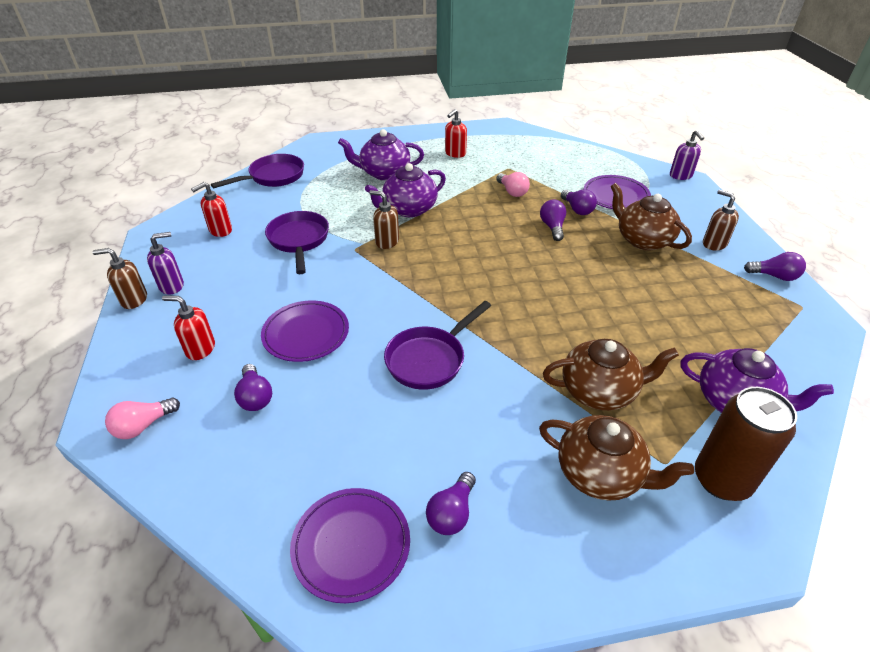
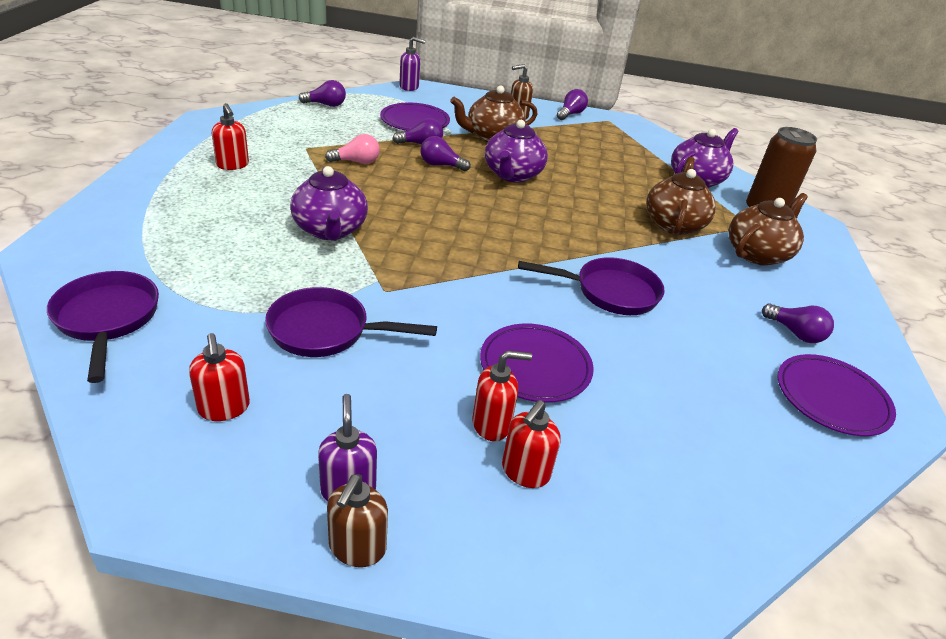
camera: 75 degrees left, 5 degrees down
(143, 426) = (662, 551): pink light bulb -> none
(238, 326) = (491, 424): none -> red soap dispenser
(255, 397) = (633, 430): purple light bulb -> purple light bulb (326, 105)
(384, 173) = (220, 223): purple teapot -> purple teapot (512, 175)
(387, 242) = (388, 263): brown soap dispenser -> none
(429, 359) = (609, 292): purple pan -> purple pan turned 60 degrees counterclockwise

